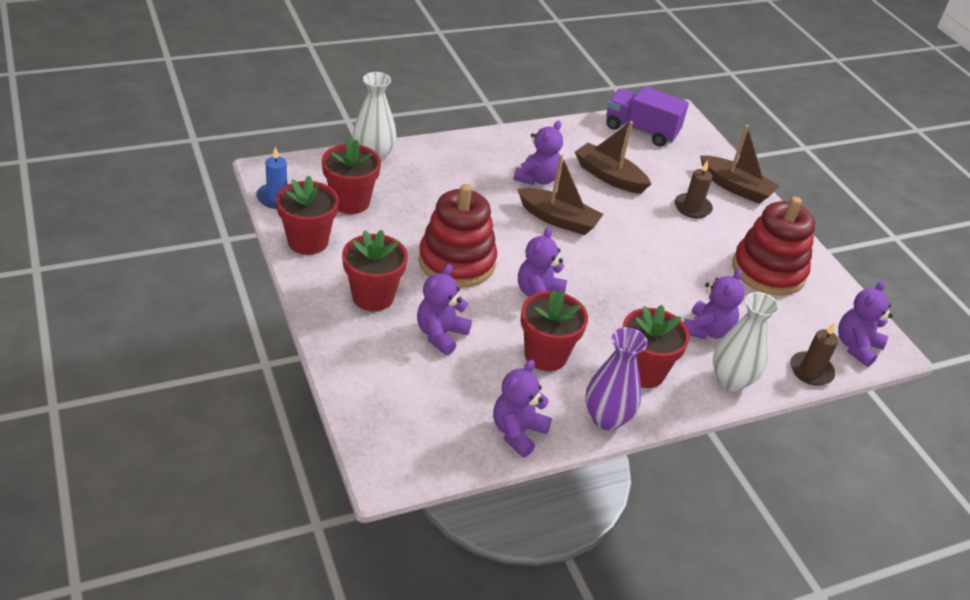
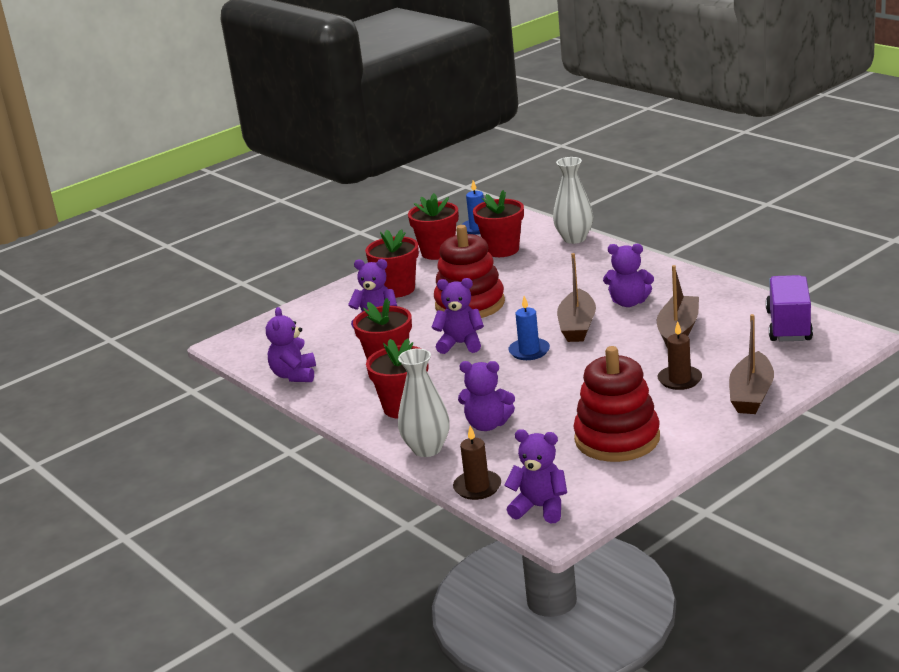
camera: 80 degrees right, 15 degrees down
(517, 432) = (294, 375): purple teddy bear -> purple teddy bear turned 105 degrees counterclockwise
(586, 261) = (529, 351): none -> blue candle
(606, 418) = (335, 405): purple vase -> none

